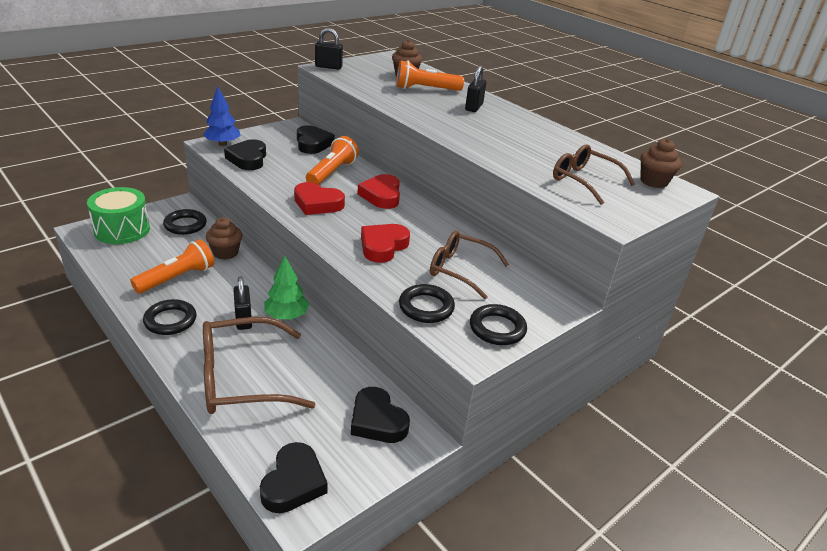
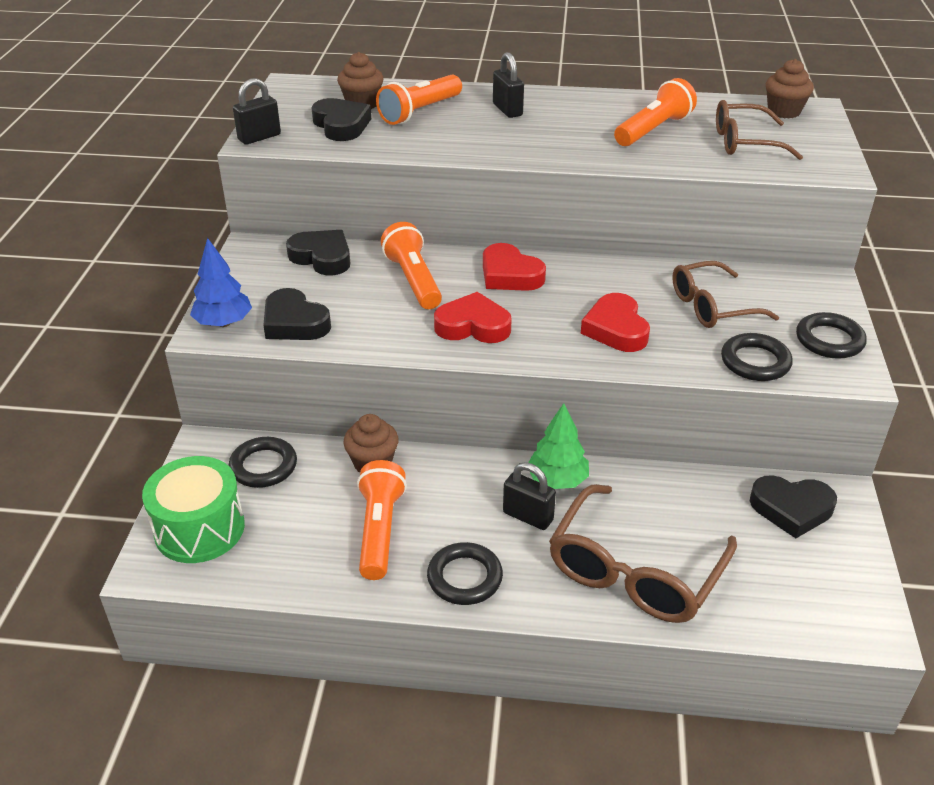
camera: 40 degrees left, 5 degrees up
(293, 483) = (830, 614): black heart -> black heart (341, 125)
(317, 203) = (473, 326): red heart -> red heart turned 150 degrees counterclockwise
(537, 150) = (653, 130): none -> orange flashlight

